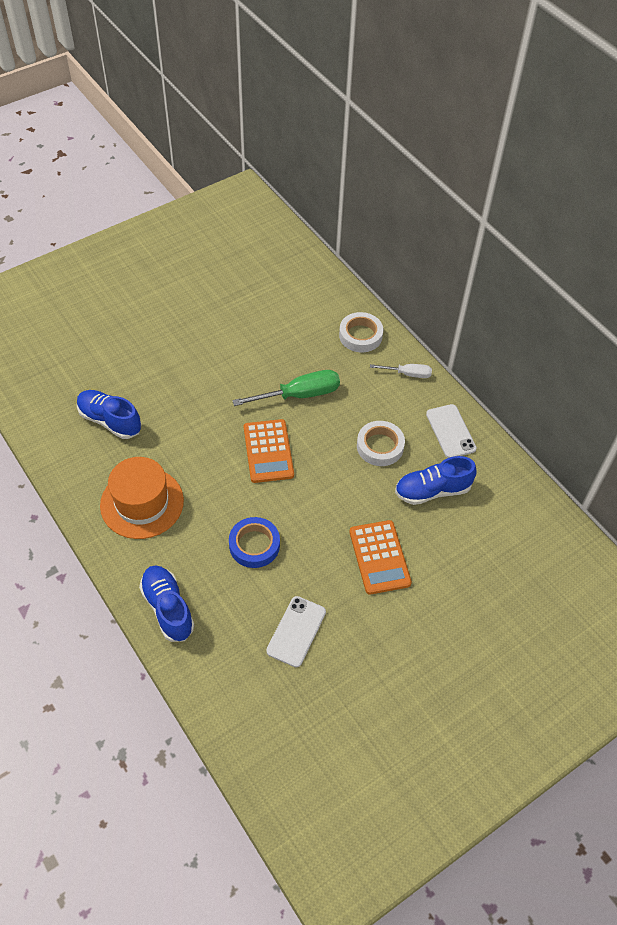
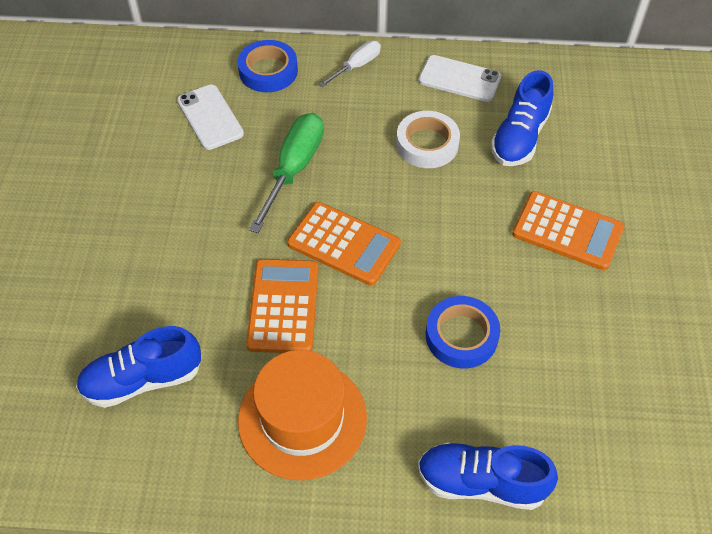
camera: 50 degrees left, 0 degrees up
(203, 450) = (283, 306): none -> orange calculator
(296, 631) = (608, 365): white phone -> white phone (210, 117)
(360, 335) = (268, 71): white tape -> blue tape

